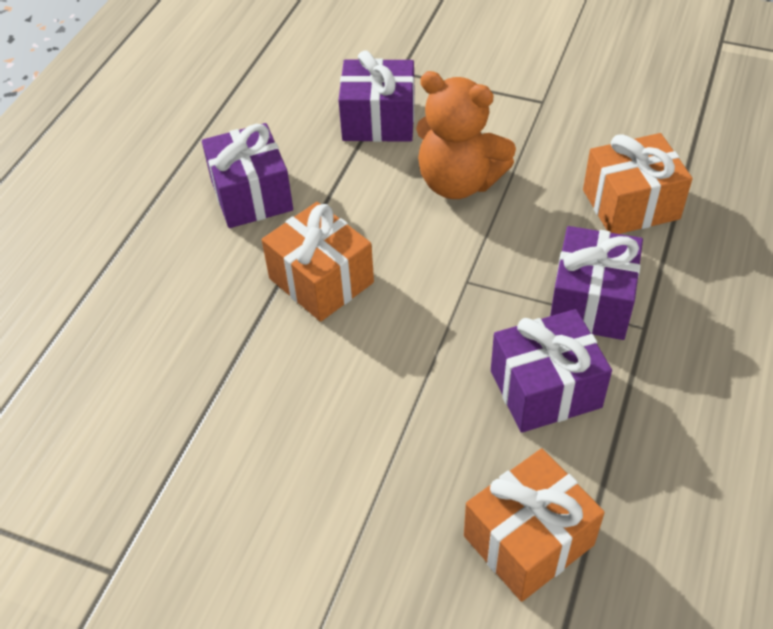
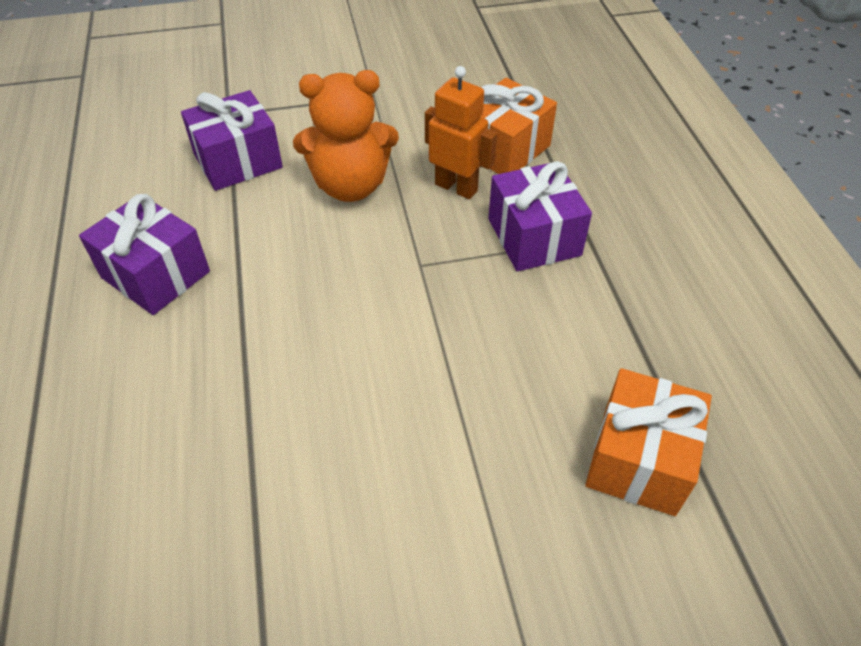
camera: 35 degrees left, 0 degrees up
(321, 280) = (285, 323): orange gift -> none
(545, 389) = (553, 324): purple gift -> none
(554, 223) = (456, 187): none -> orange robot

